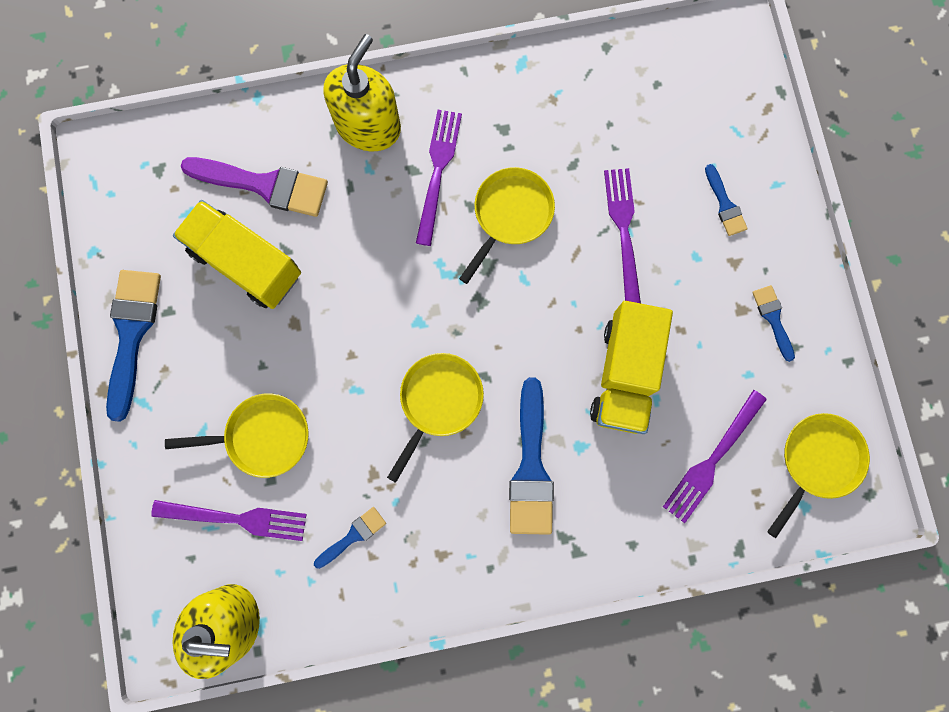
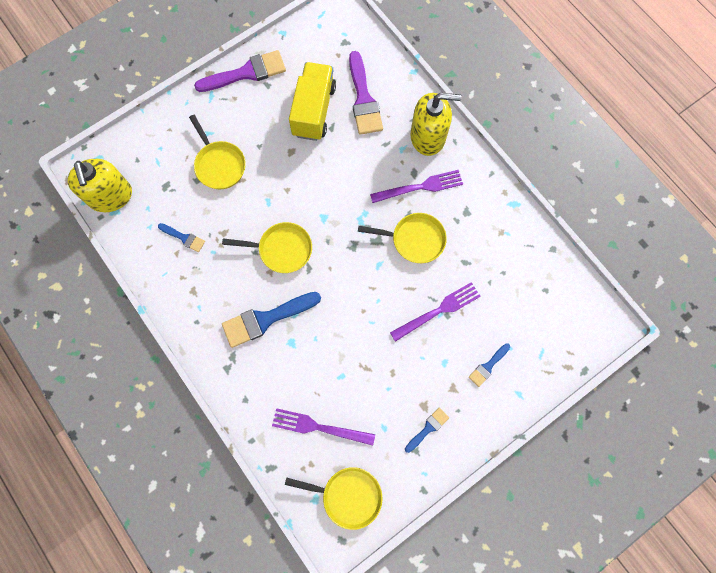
camera: 65 degrees right, 5 degrees down
(132, 333) = (246, 73): blue brush -> purple brush
(237, 518) = (168, 173): purple fork -> none
(624, 374) = (348, 350): yellow truck -> none

